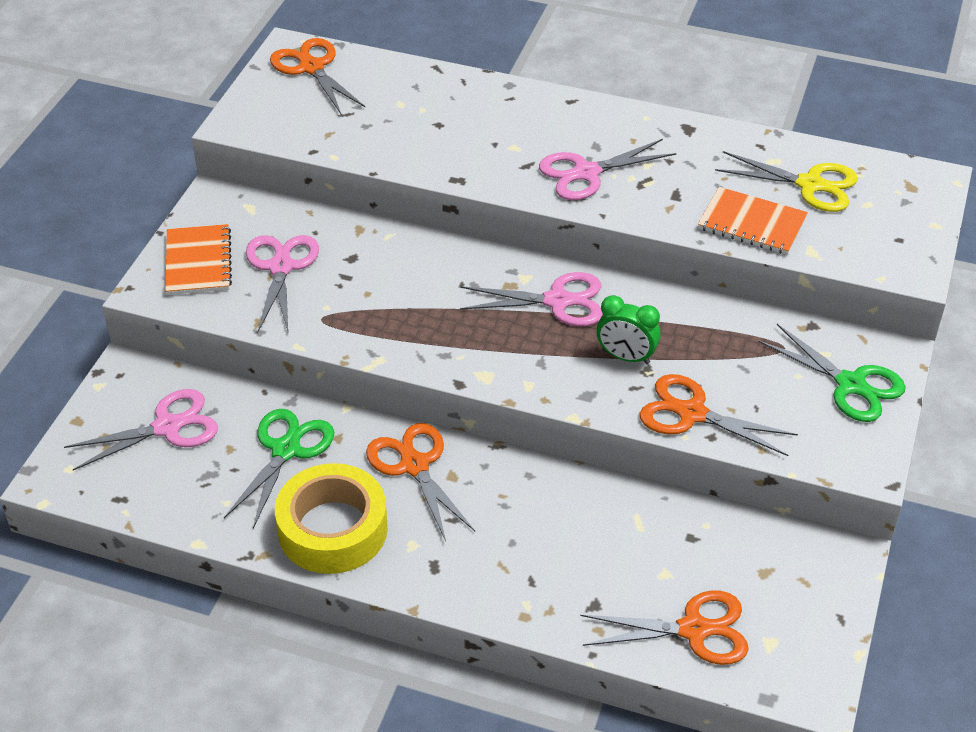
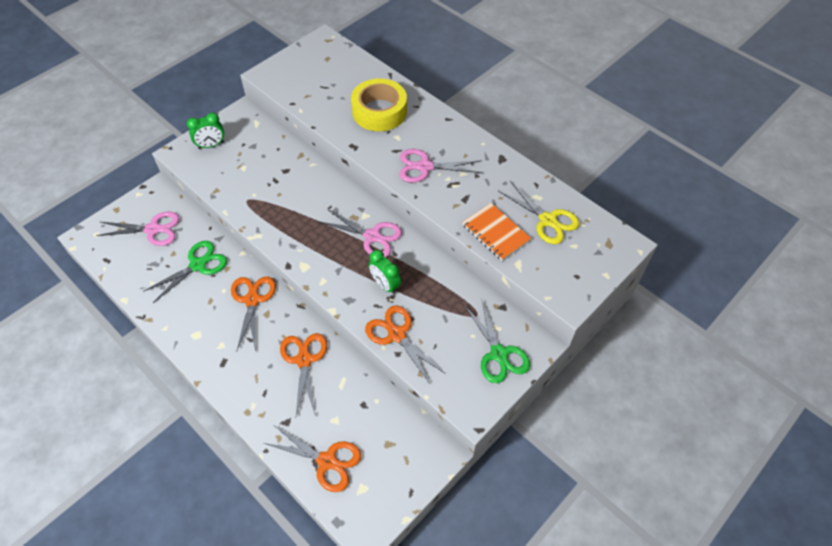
camera: 25 degrees right, 10 degrees up
(198, 262) = (211, 145): orange notebook -> green clock
(281, 267) = (247, 163): pink scissors -> none
(311, 68) = (326, 53): orange scissors -> orange scissors (304, 360)
(333, 529) = (190, 319): yellow tape -> yellow tape (379, 111)

